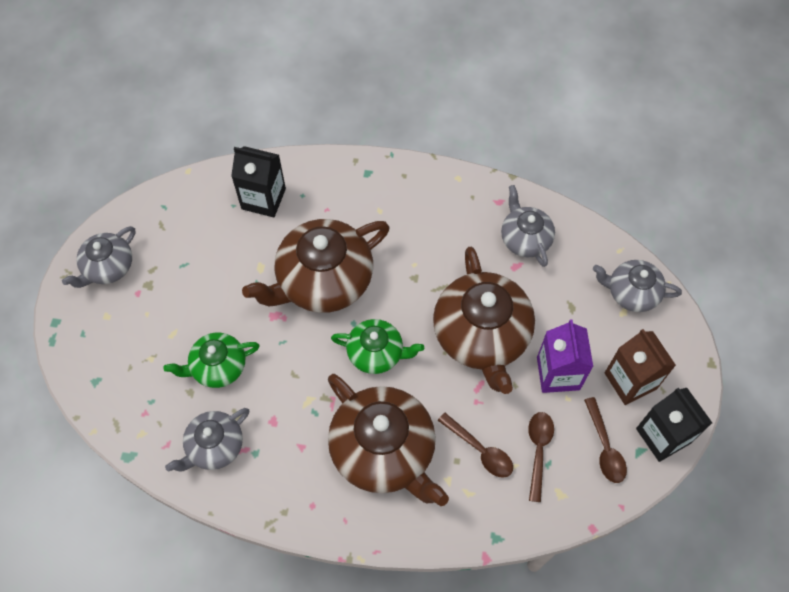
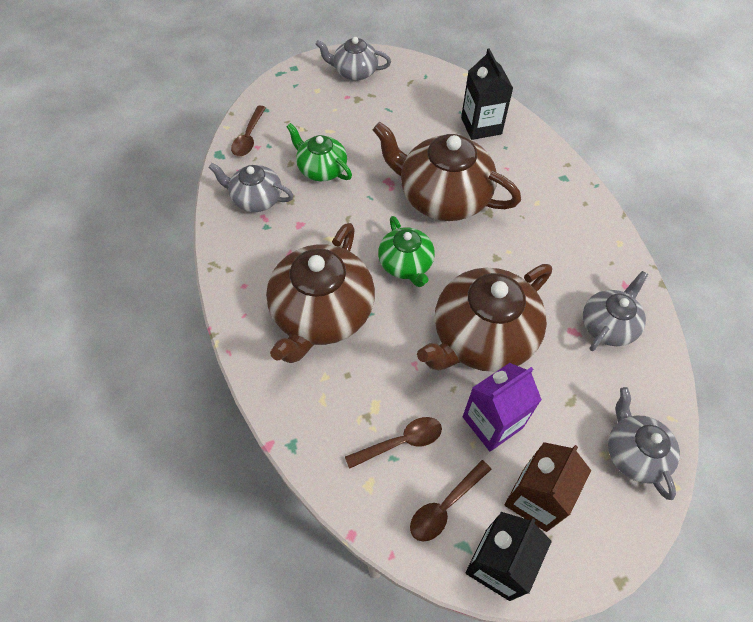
camera: 60 degrees right, 5 degrees down
(480, 450) = (369, 390): brown spoon -> brown spoon (249, 137)

